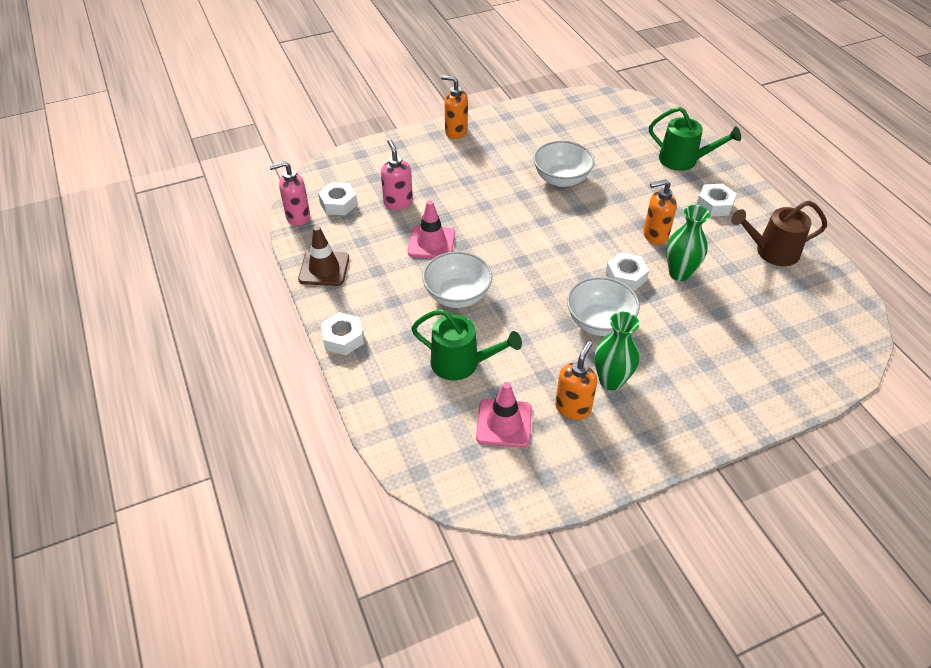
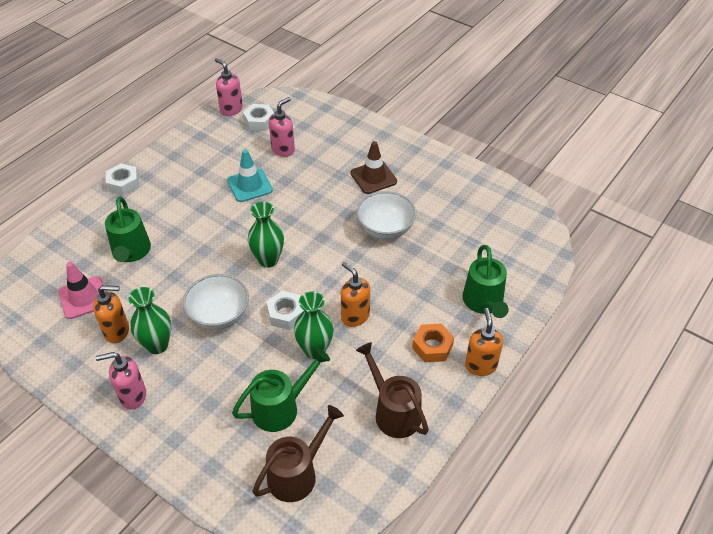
camera: 60 degrees right, 0 degrees up
(324, 268) = (186, 145): brown traffic cone -> brown traffic cone (373, 177)
(431, 243) = (249, 185): pink traffic cone -> turquoise traffic cone
(456, 132) = (396, 144): orange soap dispenser -> orange soap dispenser (480, 365)
(457, 296) = (200, 222): white bowl -> none
(547, 265) = (268, 260): none -> green vase
(668, 419) = (132, 396): none -> pink soap dispenser
(714, 205) = (432, 347): white nut -> orange nut
(734, 317) = (281, 407): none -> green watering can
(811, 331) = (297, 473): none -> brown watering can

